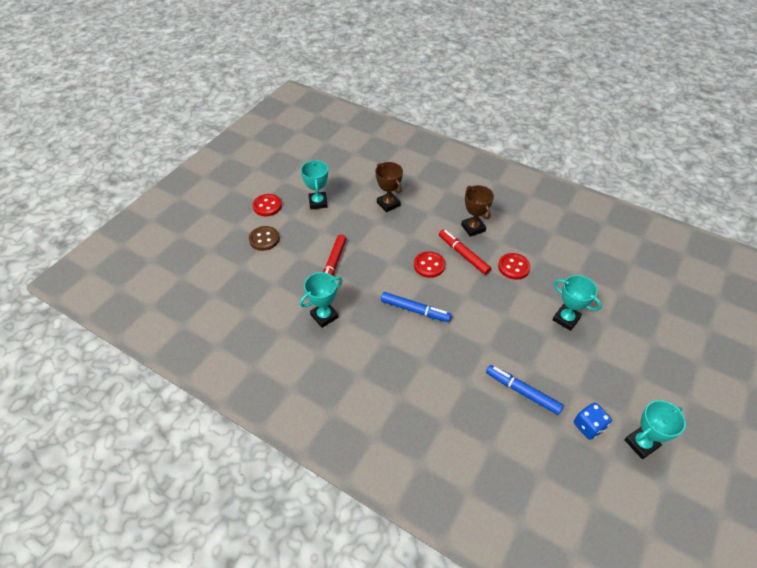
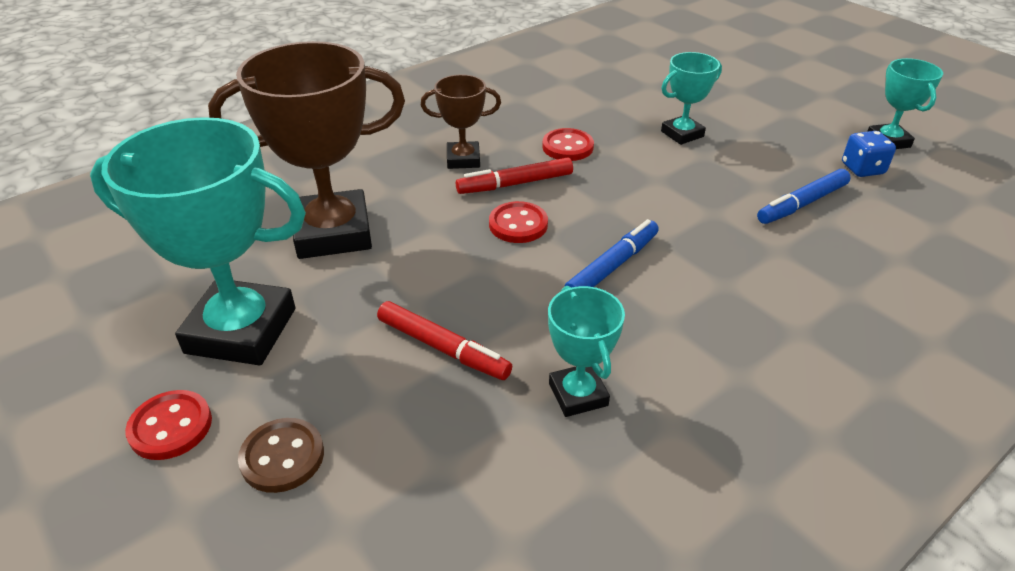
camera: 70 degrees left, 10 degrees down
(318, 202) = (241, 330): turquoise trophy -> turquoise trophy, size x1.94
(388, 204) = (333, 233): brown trophy -> brown trophy, size x1.94

